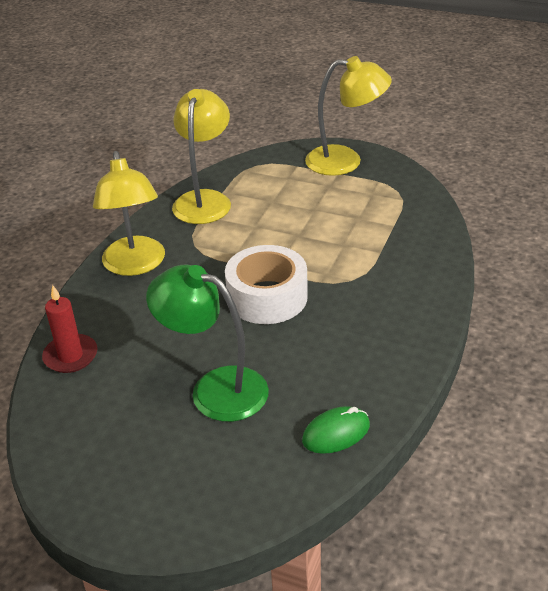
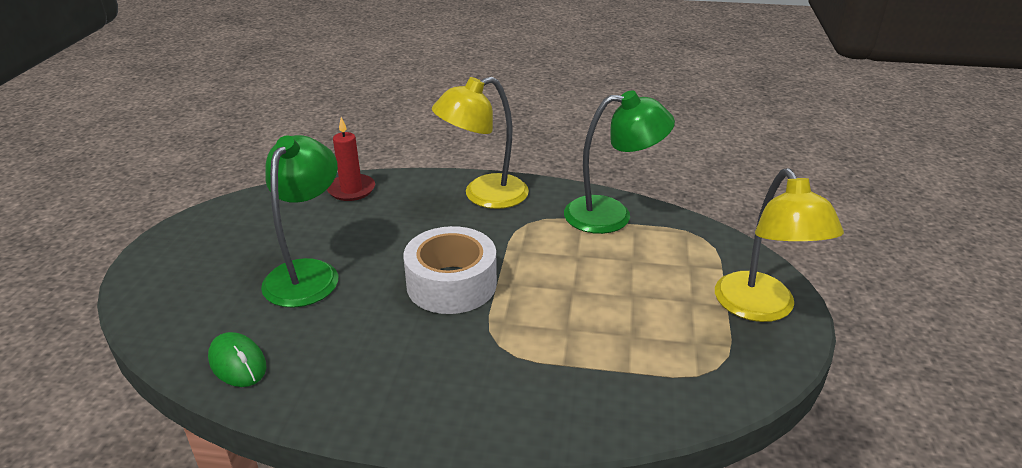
camera: 75 degrees right, 5 degrees down
(204, 200) = (611, 215): yellow lamp -> green lamp

